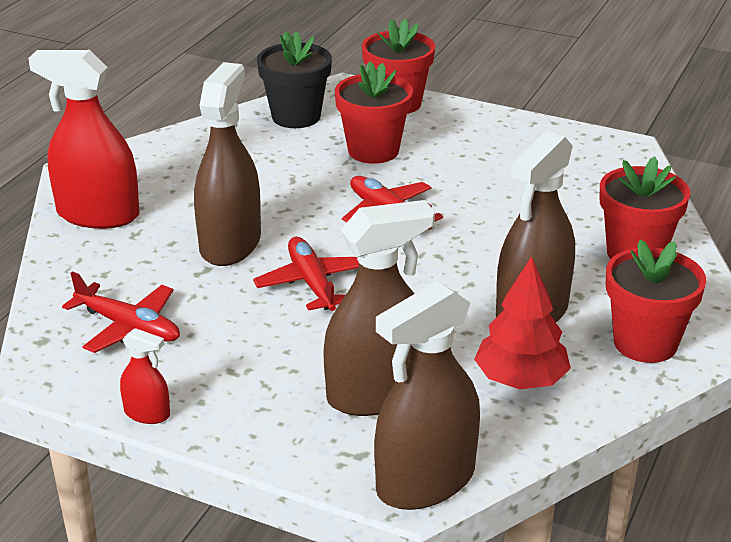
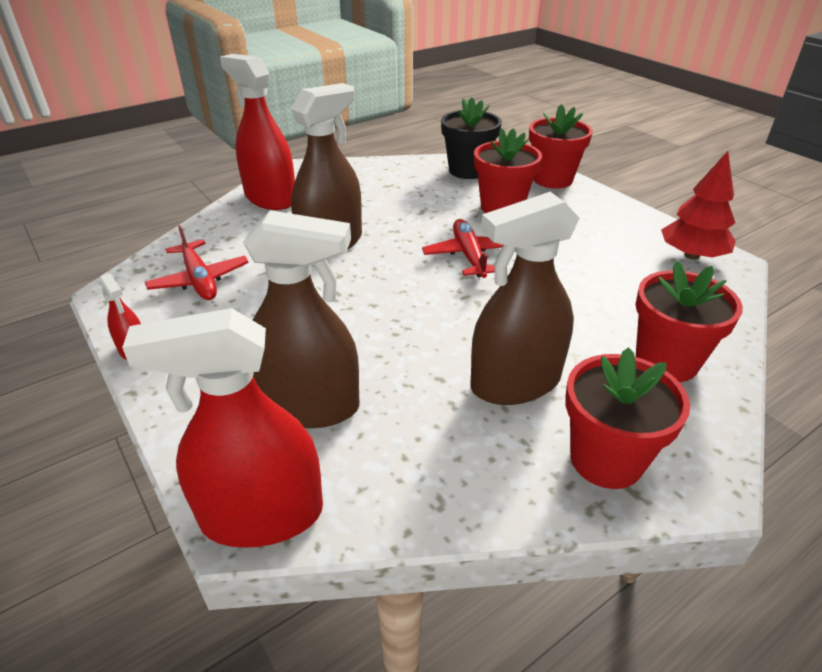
camera: 30 degrees right, 5 degrees up
(312, 283) = (356, 291): red plane -> none
(425, 481) = (262, 515): brown spray bottle -> red spray bottle
(520, 380) = (445, 446): red tree -> red tree (691, 255)

